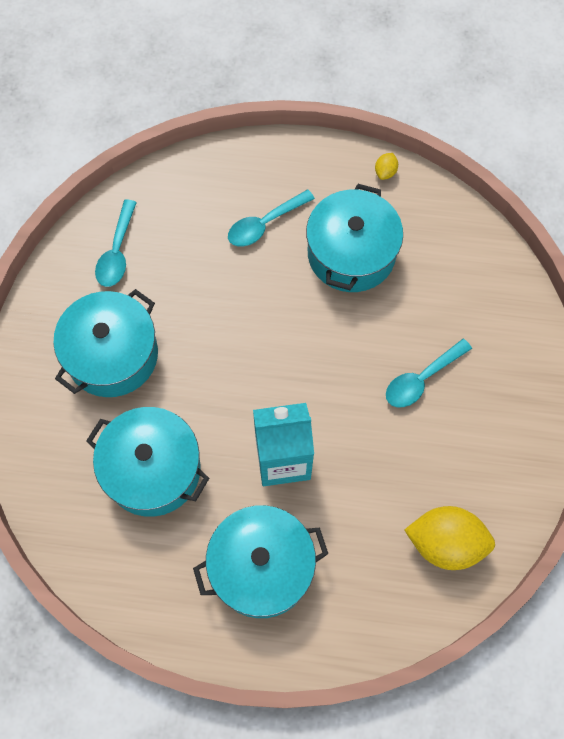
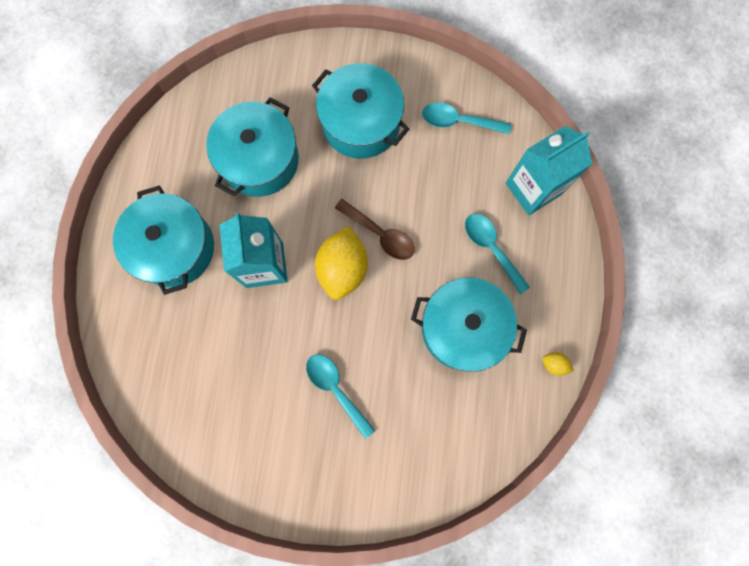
camera: 90 degrees right, 10 degrees up
(199, 182) = (533, 189): none -> turquoise carton
(247, 334) = (380, 234): none -> brown spoon
(445, 543) = (185, 402): yellow lemon -> yellow lemon (343, 268)

